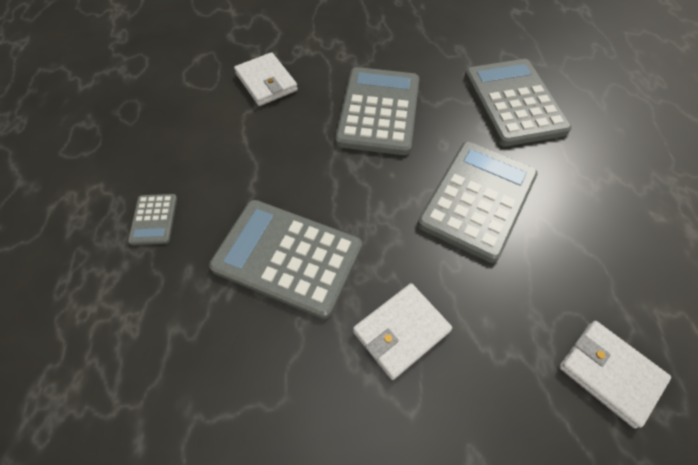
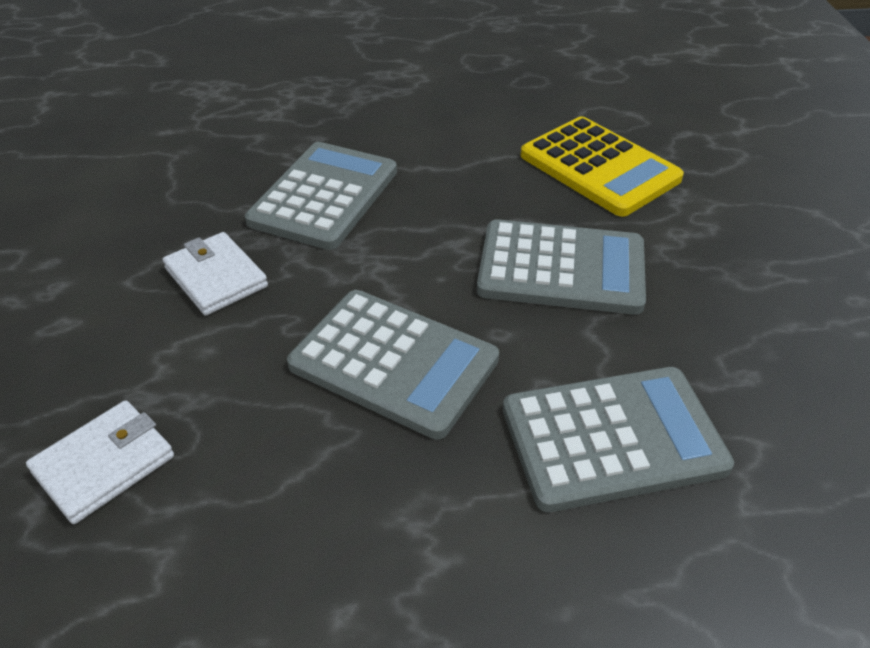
camera: 90 degrees right, 15 degrees down
(154, 219) = (381, 113): grey calculator -> none
(266, 82) = (599, 167): white wallet -> yellow calculator

